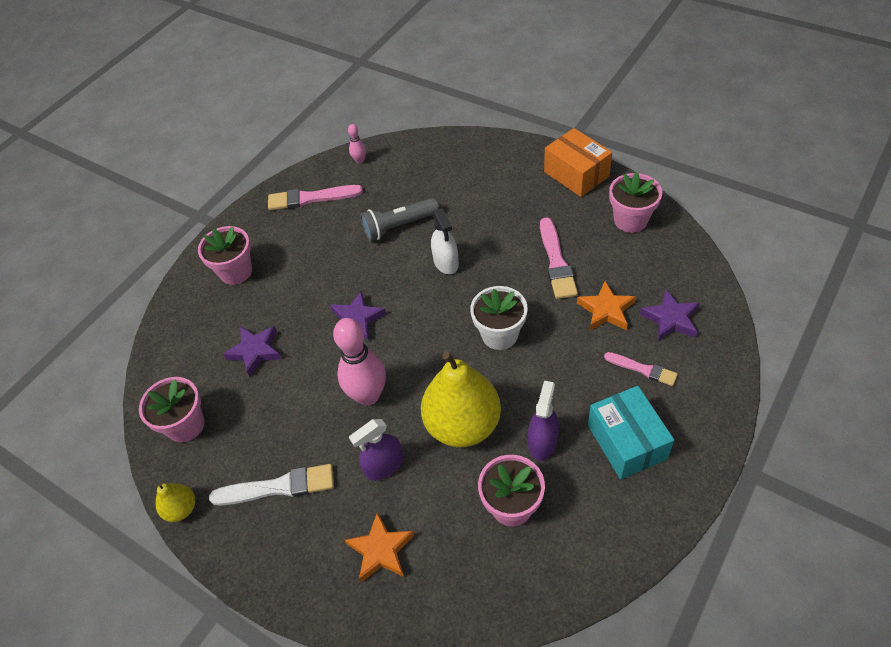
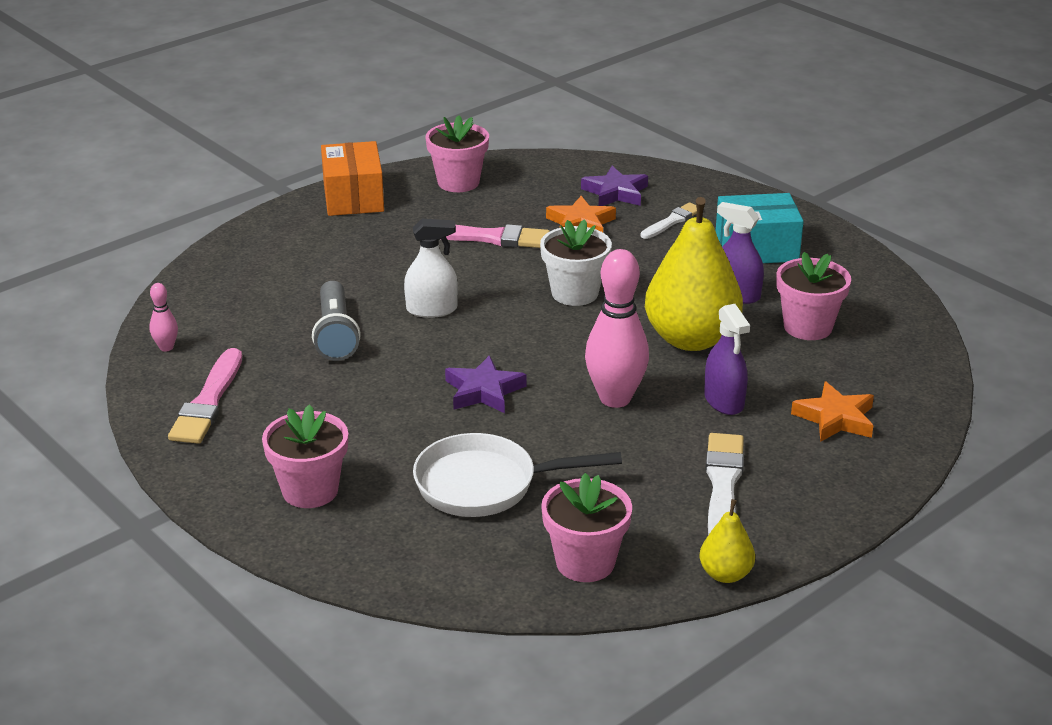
camera: 80 degrees left, 20 degrees down
(255, 351) = (485, 485): purple star -> white pan
(576, 174) = (353, 197): orange box -> orange box turned 75 degrees counterclockwise
(643, 369) = (672, 221): pink brush -> white brush

